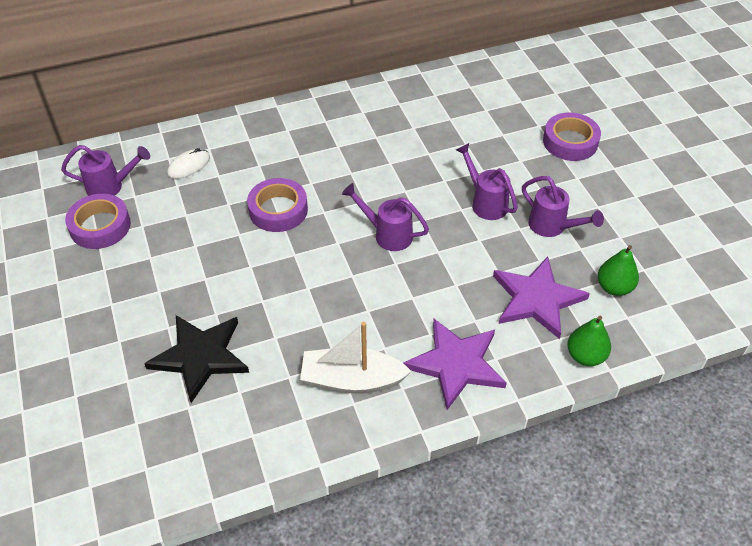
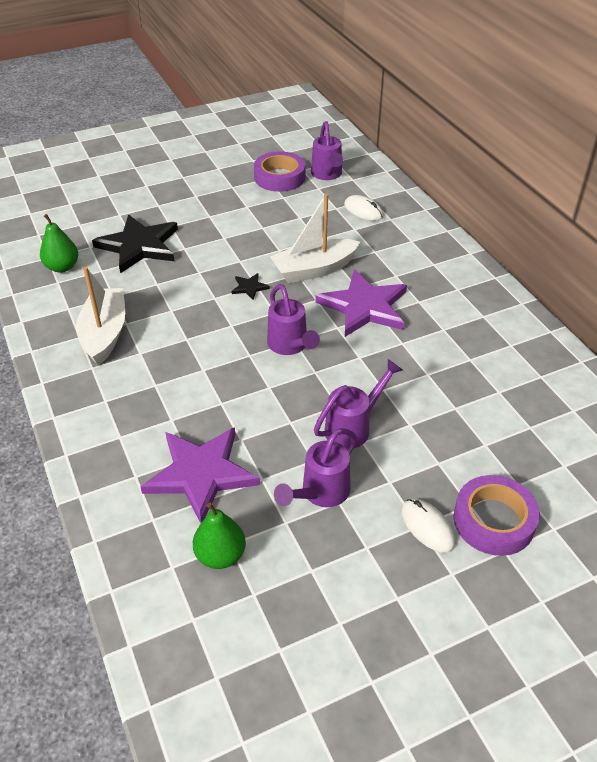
camera: 85 degrees right, 5 degrees down
(278, 210) = (314, 269): purple tape -> white boat
(296, 260) = (249, 287): none -> black star
(387, 234) = (290, 346): purple watering can -> purple watering can turned 135 degrees clockwise
(456, 364) = (115, 405): purple star -> purple star (364, 306)
(578, 174) = (427, 527): none -> white mouse
(585, 356) = (115, 518): green pear -> green pear (62, 267)

